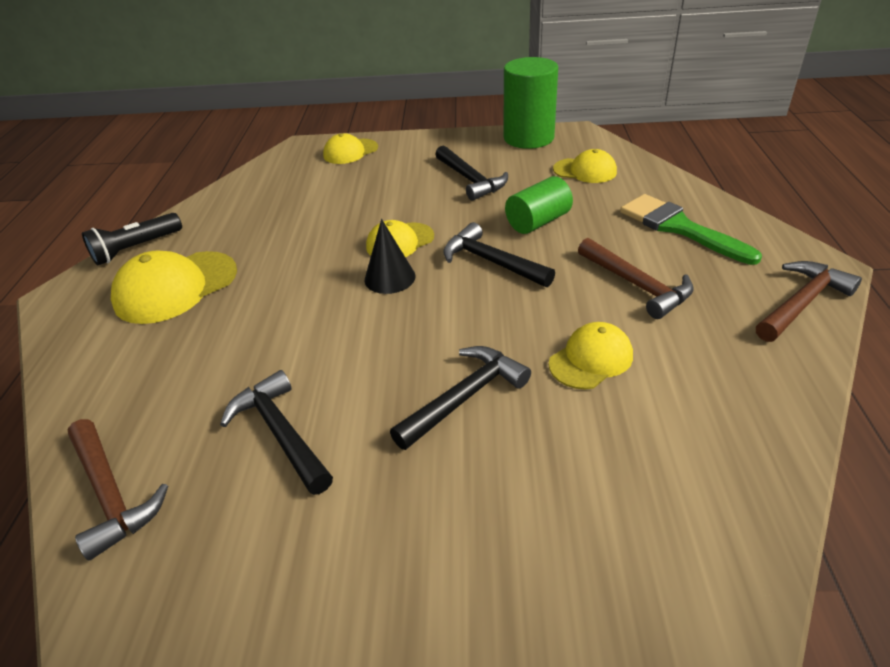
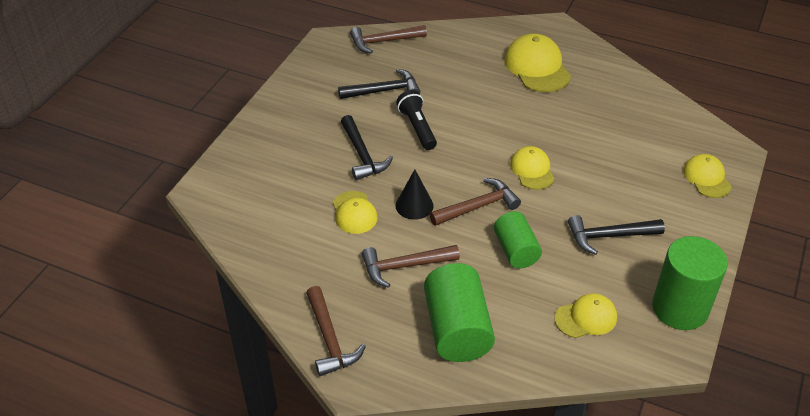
camera: 110 degrees right, 5 degrees up
(136, 249) = (596, 54): black flashlight -> black flashlight (417, 128)
(390, 278) = (490, 155): black cone -> black cone (414, 205)
(491, 262) = (478, 206): black hammer -> brown hammer
(585, 171) = (586, 318): yellow cap -> yellow cap turned 150 degrees counterclockwise
(679, 227) = (457, 329): green brush -> green cylinder

